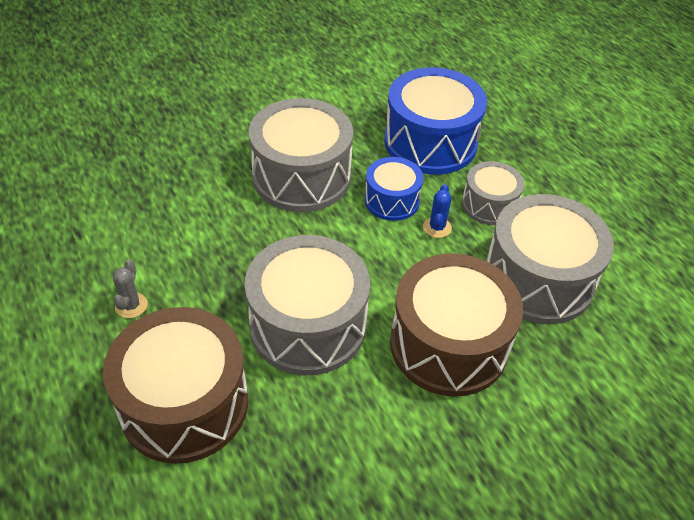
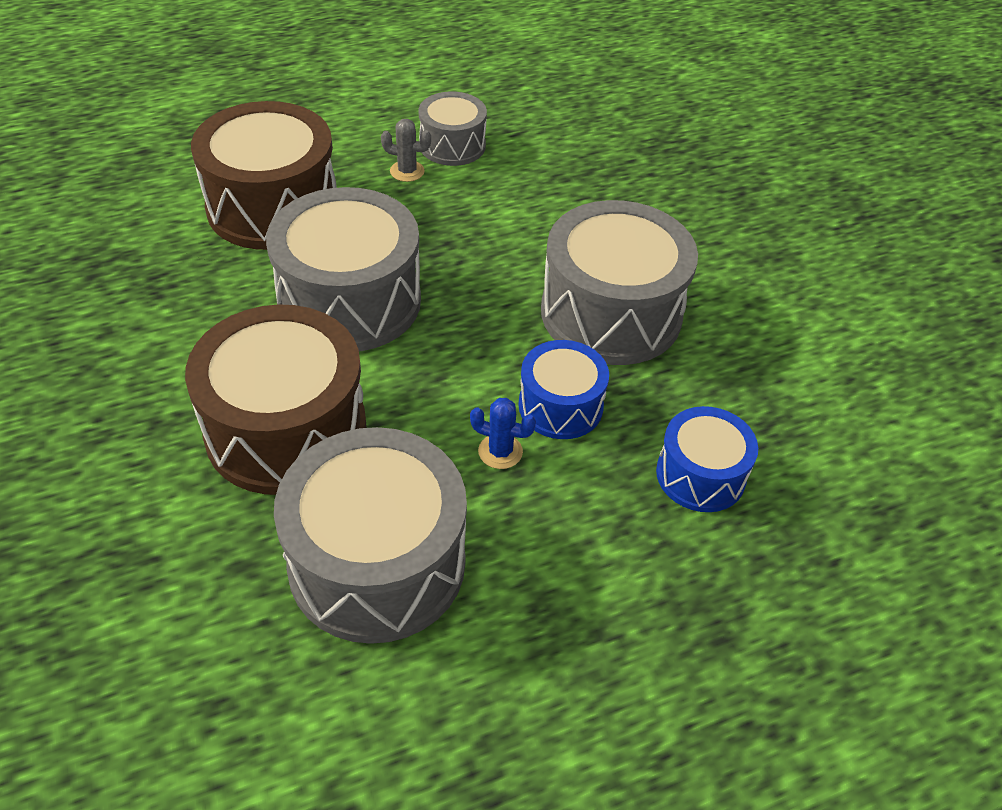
camera: 95 degrees right, 0 degrees up
(430, 142) = (700, 475): blue drum -> blue drum, size x0.55
(489, 204) = (547, 530): grey drum -> grey drum (452, 145)

